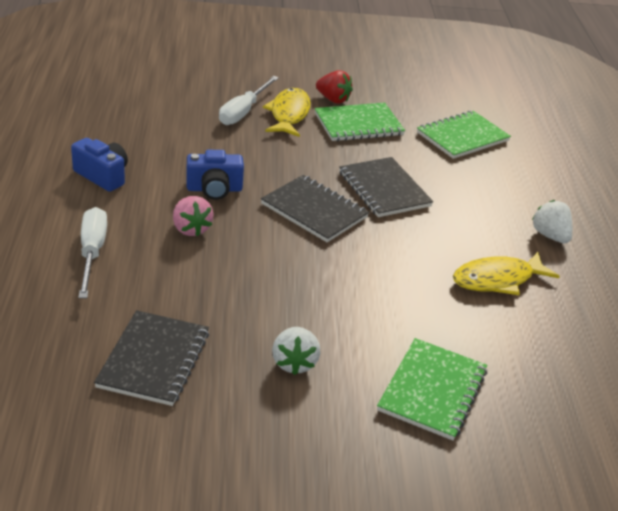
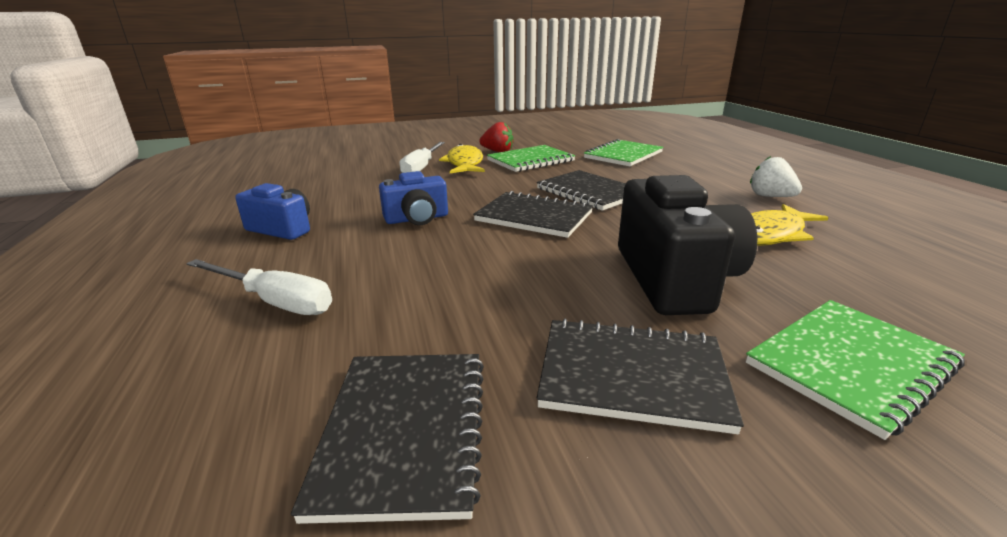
camera: 10 degrees left, 10 degrees down
(92, 253) = (274, 301): white screwdriver -> white screwdriver turned 135 degrees clockwise
(191, 229) = (403, 254): pink strawberry -> none
(294, 363) = (632, 376): white strawberry -> black notebook
(380, 302) = (674, 278): none -> black camera
(432, 390) = (850, 365): green notebook -> green notebook turned 45 degrees clockwise

